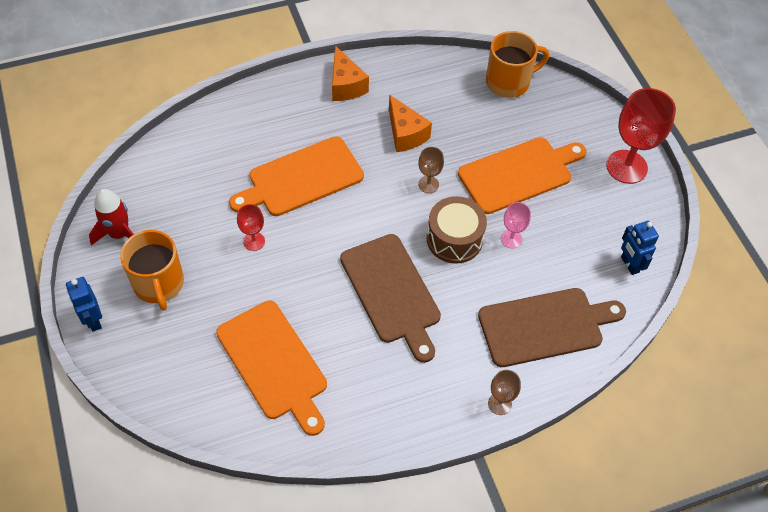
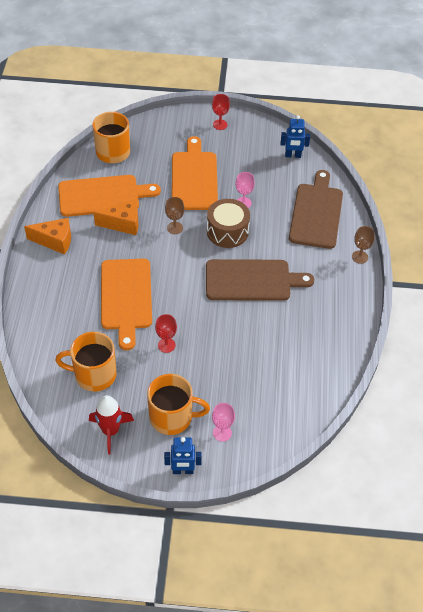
camera: 65 degrees left, 5 degrees down
(157, 341) = (222, 433): none -> pink goblet
(185, 191) = (94, 374): none -> orange mug
(274, 363) = (275, 366): orange cutting board -> orange cutting board (102, 196)
(626, 167) = (220, 124): red goblet -> red goblet, size x0.50

